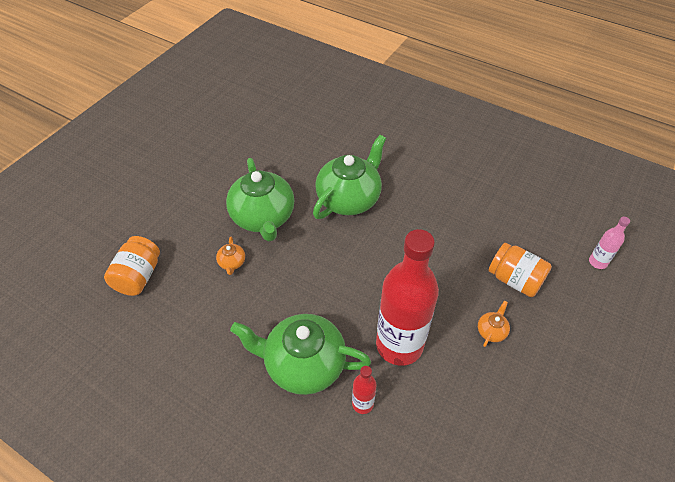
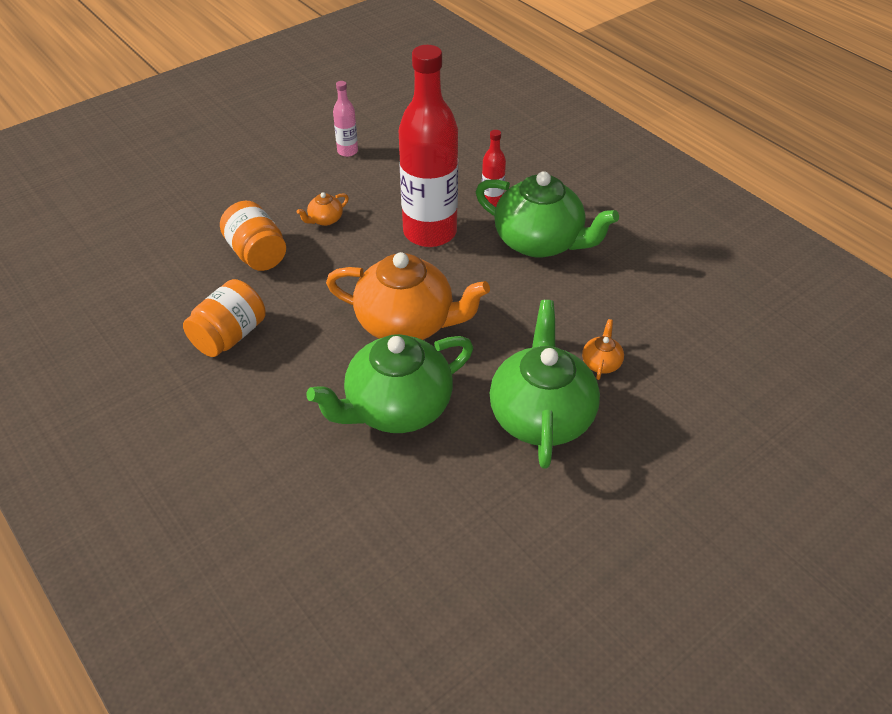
camera: 160 degrees left, 5 degrees down
(138, 276) = (736, 380): orange jar -> orange jar (229, 336)
(372, 254) = (407, 323): none -> orange teapot
(597, 262) = (145, 245): pink bottle -> pink bottle (347, 151)

